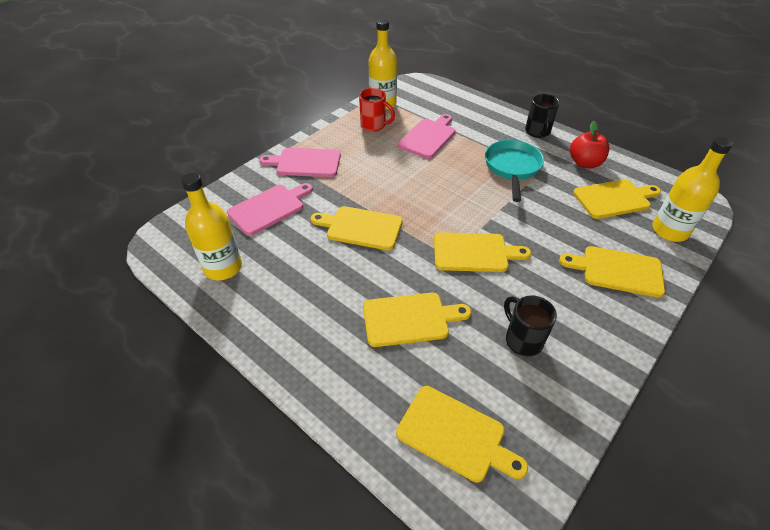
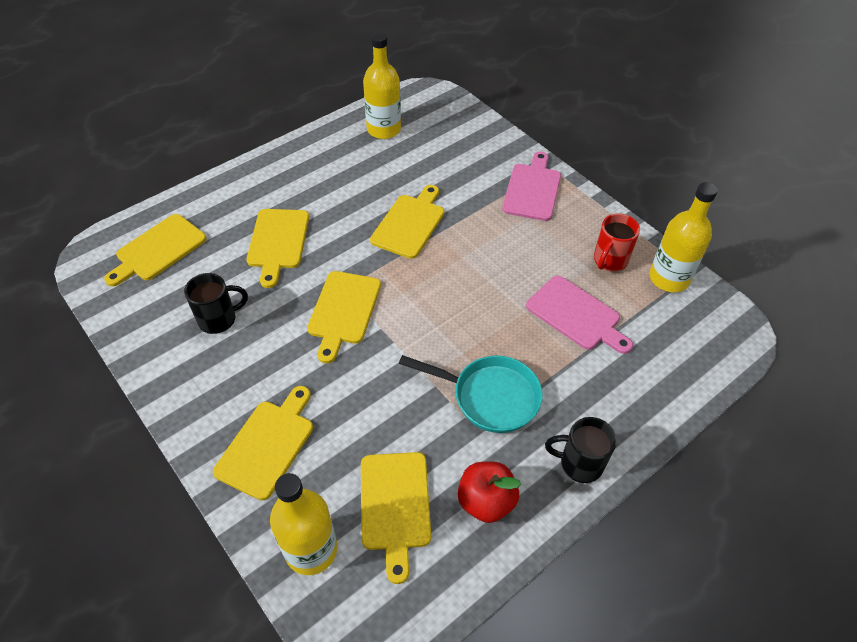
camera: 100 degrees right, 5 degrees up
(269, 208) = (458, 159): pink cutting board -> none

